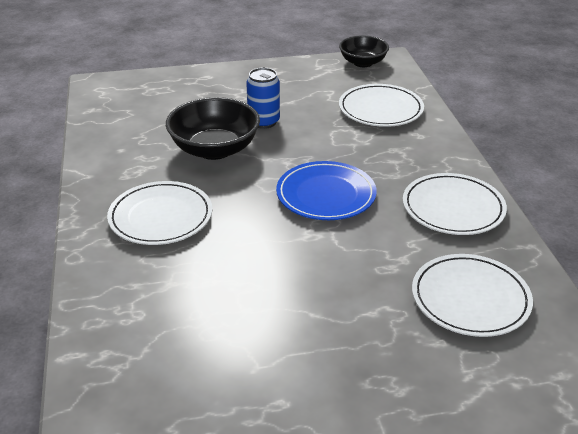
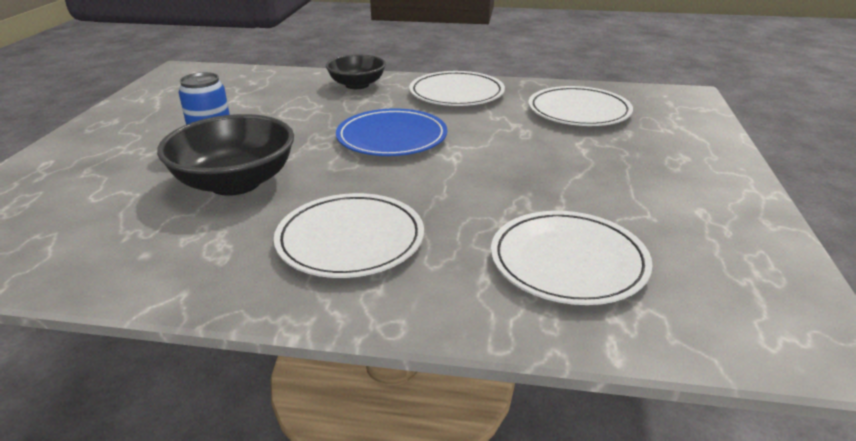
camera: 70 degrees left, 5 degrees down
(363, 63) = (169, 80): black bowl -> black bowl (357, 85)
(380, 109) = (269, 89): white plate -> white plate (568, 262)

